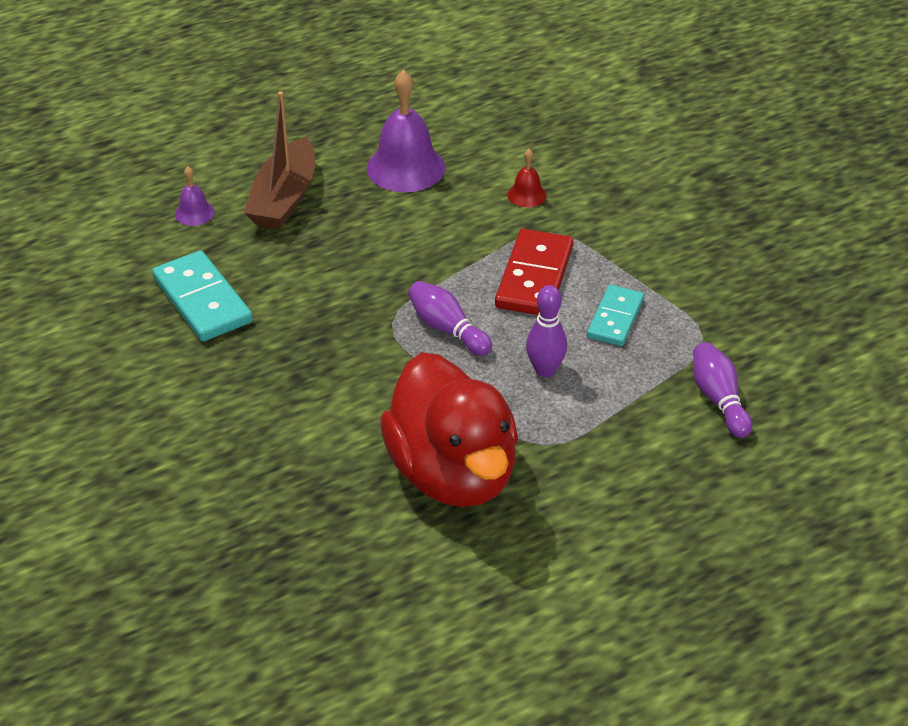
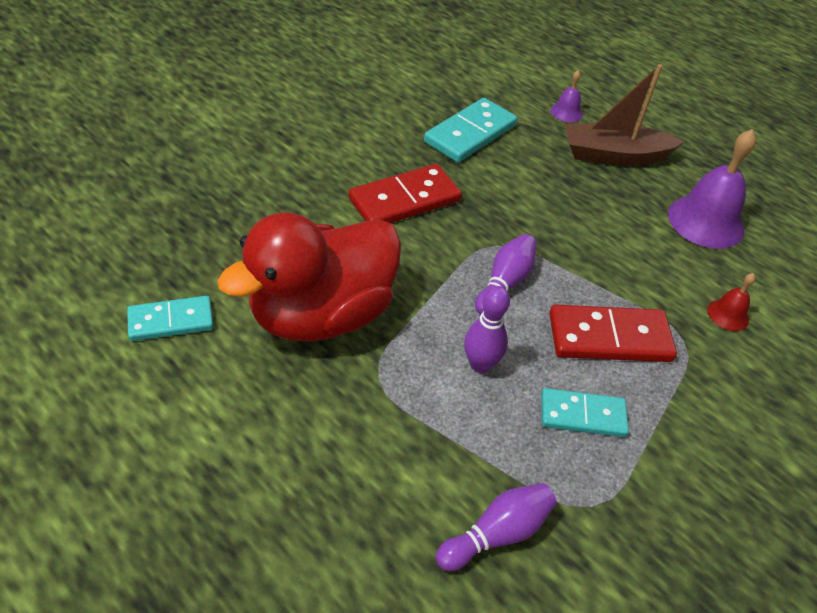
camera: 70 degrees right, 5 degrees up
(299, 378) = (404, 200): none -> red domino
(429, 598) = (171, 321): none -> turquoise domino

